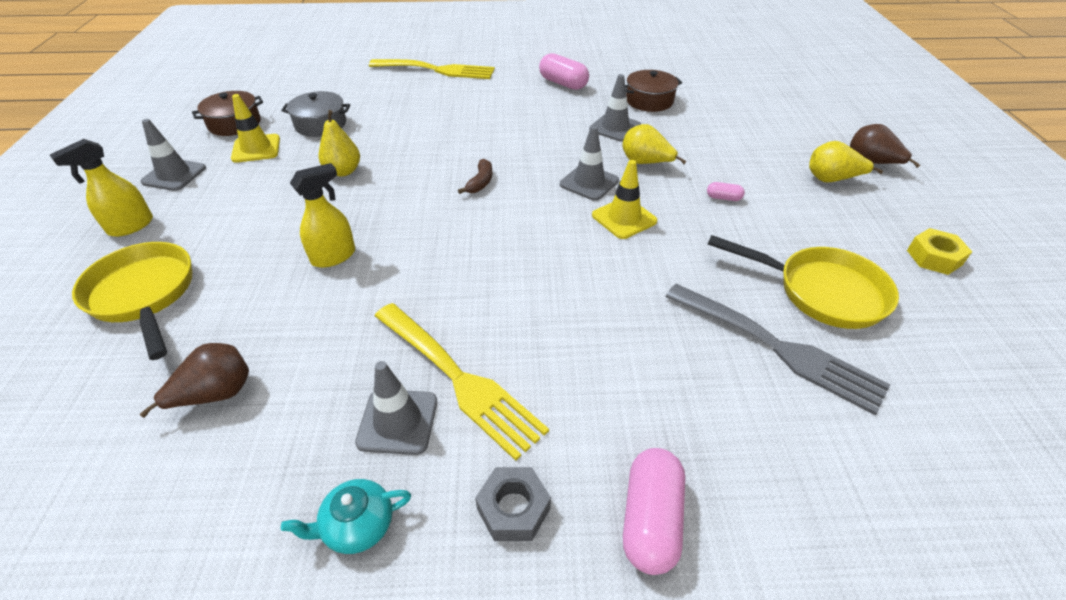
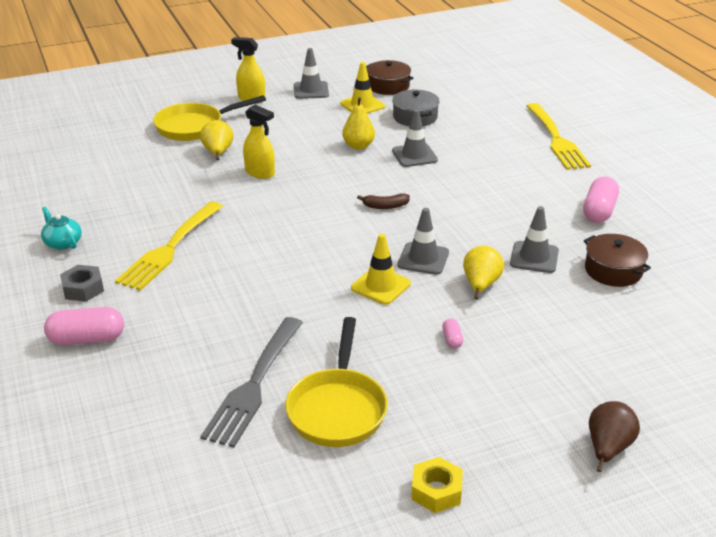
camera: 70 degrees right, 10 degrees down
(144, 295) = (194, 127): yellow pan -> yellow pan turned 150 degrees counterclockwise
(216, 394) = (131, 175): brown pear -> none
(397, 421) = (131, 236): grey traffic cone -> grey traffic cone (414, 155)
(831, 179) = (543, 415): yellow pear -> yellow pear (218, 153)

